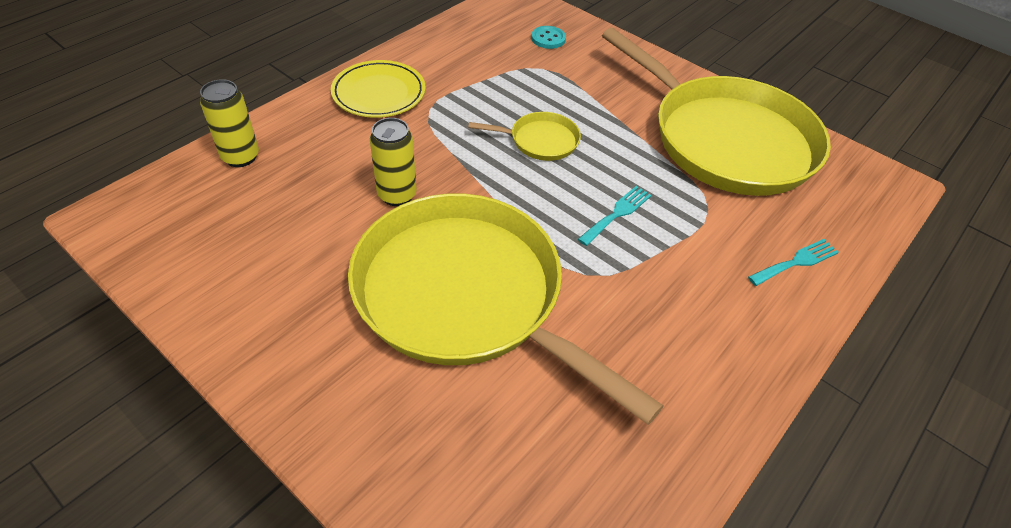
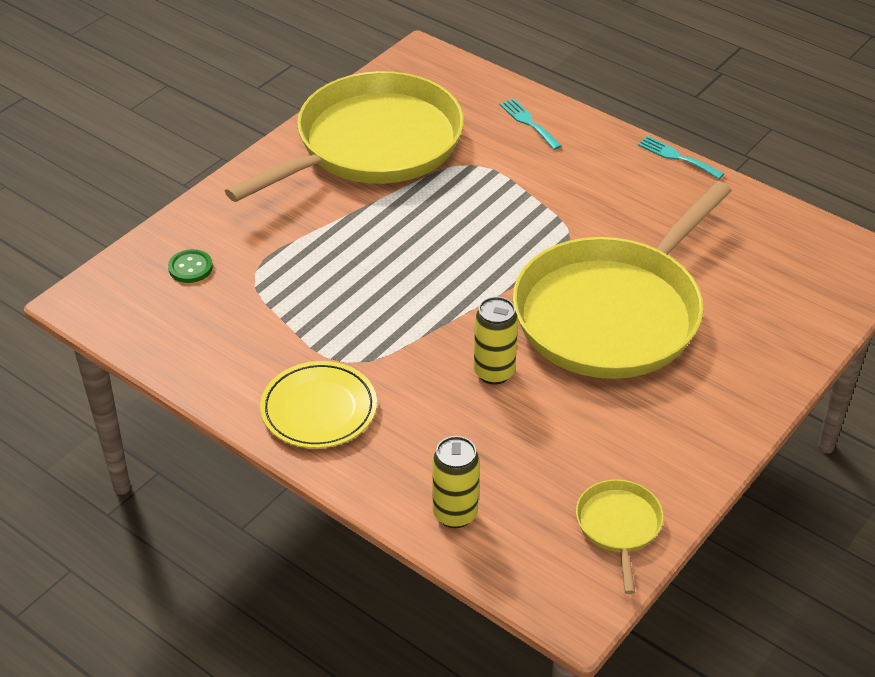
camera: 90 degrees left, 5 degrees down
(540, 141) = (391, 271): yellow pan -> yellow pan (619, 526)
(548, 39) = (190, 268): turquoise button -> green button
(617, 213) = (491, 220): turquoise fork -> turquoise fork (677, 157)

